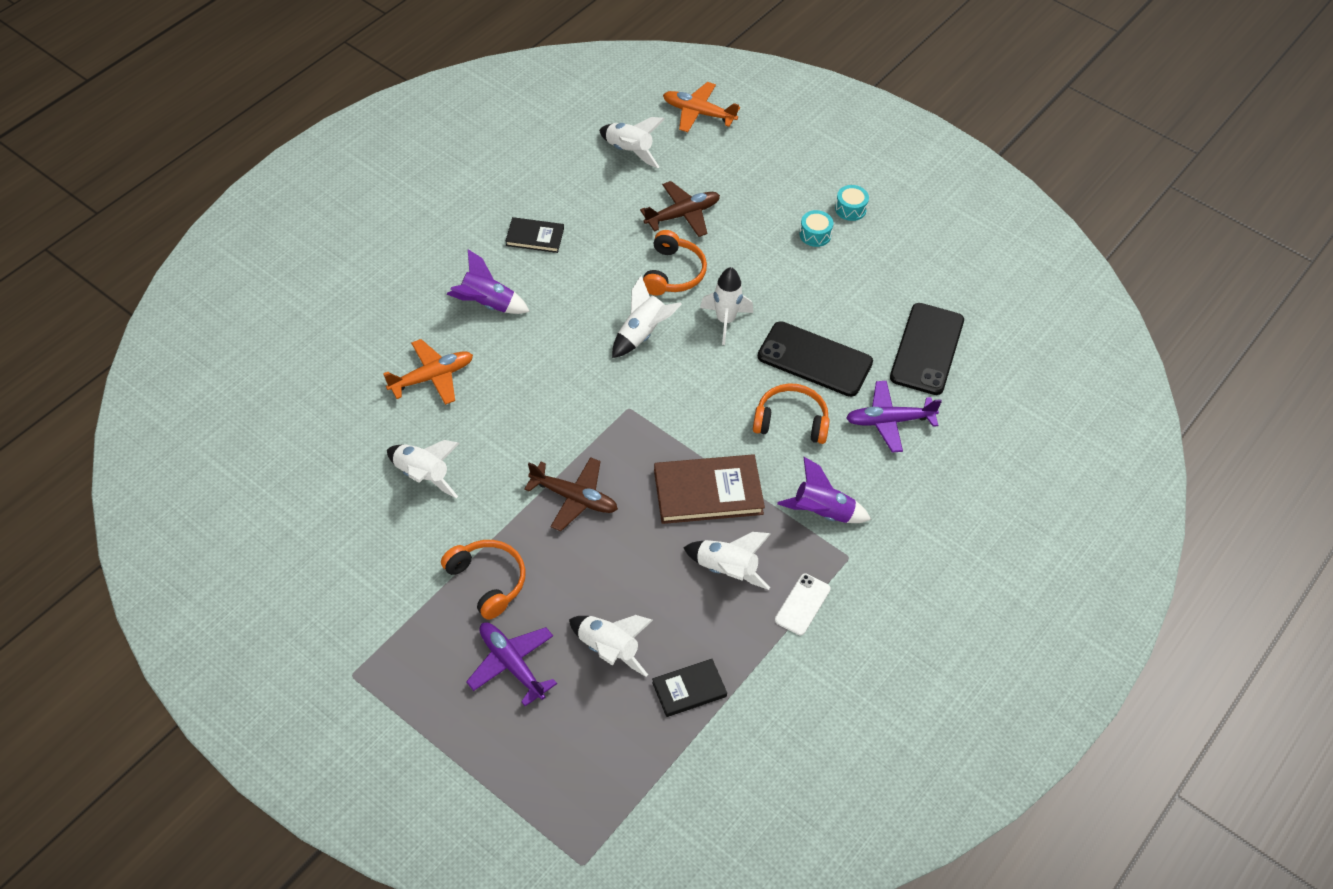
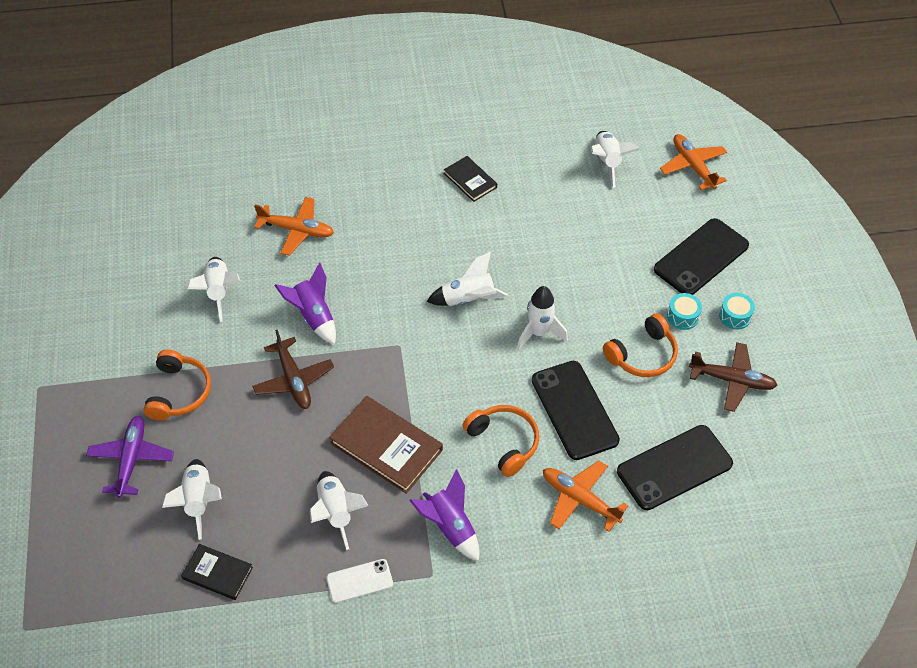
camera: 45 degrees right, 0 degrees up
(487, 304) = (386, 205): purple rocket -> purple rocket (313, 316)
(673, 273) = (539, 271): orange headphones -> orange headphones (642, 355)
(683, 215) = (595, 234): brown plane -> brown plane (732, 380)
(780, 180) = (701, 257): none -> black phone
(889, 421) = (579, 499): purple plane -> orange plane

